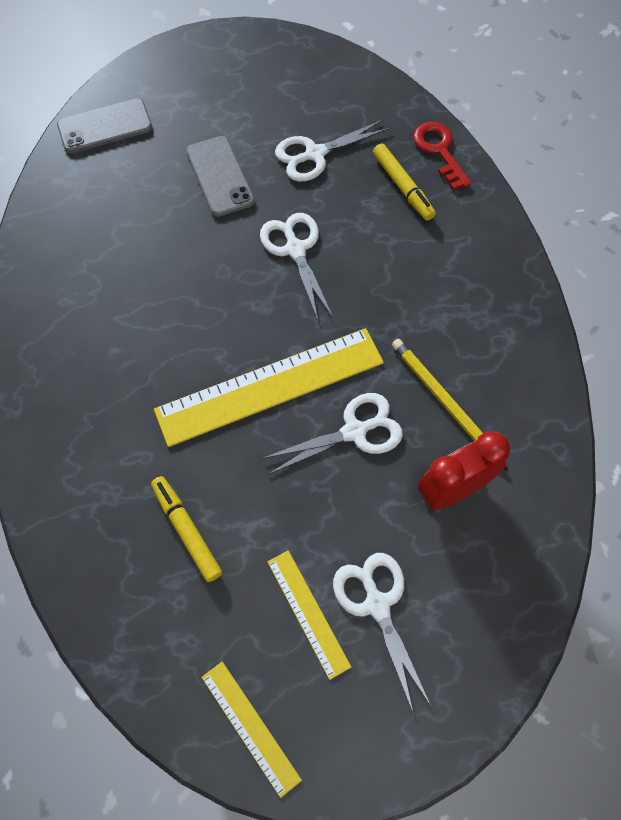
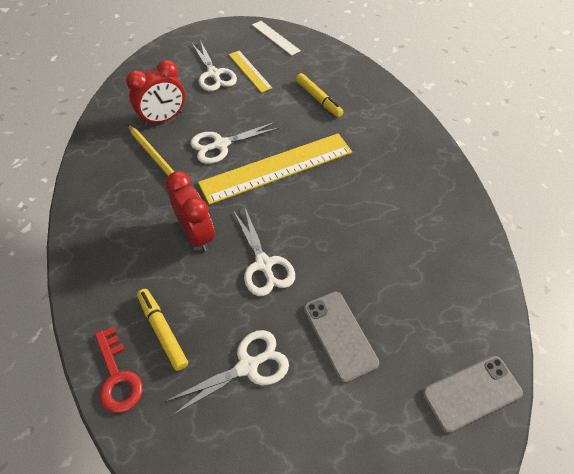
camera: 175 degrees right, 10 degrees down
(250, 727) = (275, 38): yellow ruler -> white ruler
(378, 289) = (196, 234): none -> red clock

